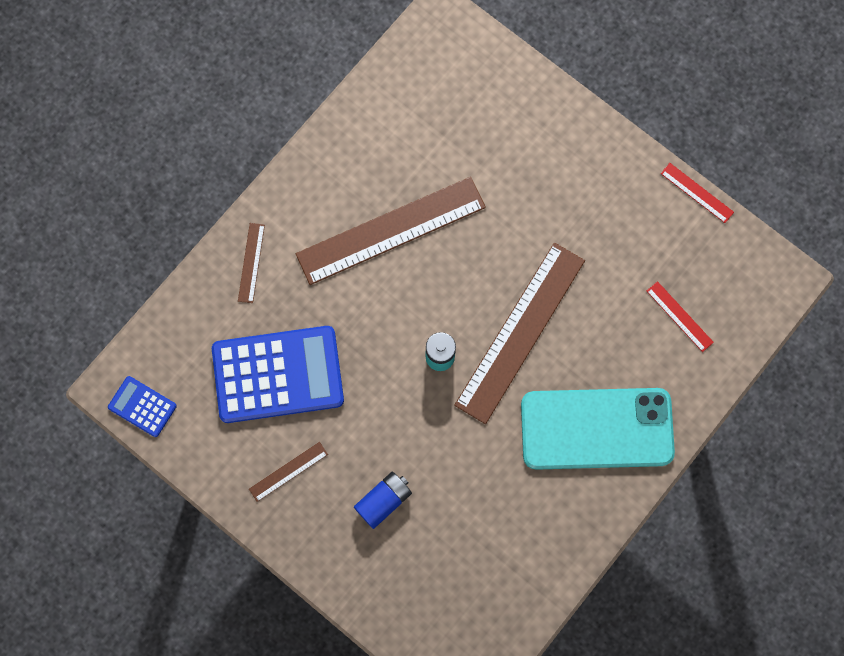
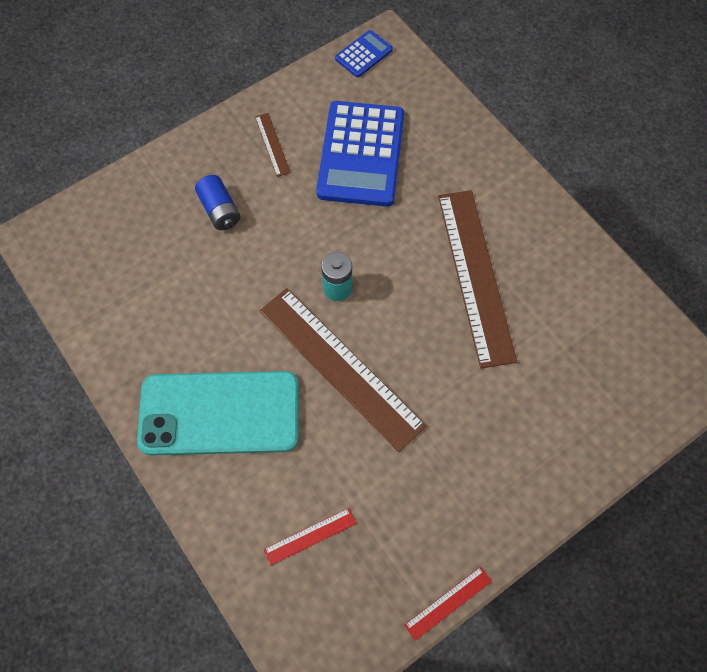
camera: 105 degrees right, 10 degrees down
(251, 263) = (471, 155): brown ruler -> none
(596, 428) = (219, 413): turquoise phone -> turquoise phone turned 75 degrees clockwise

